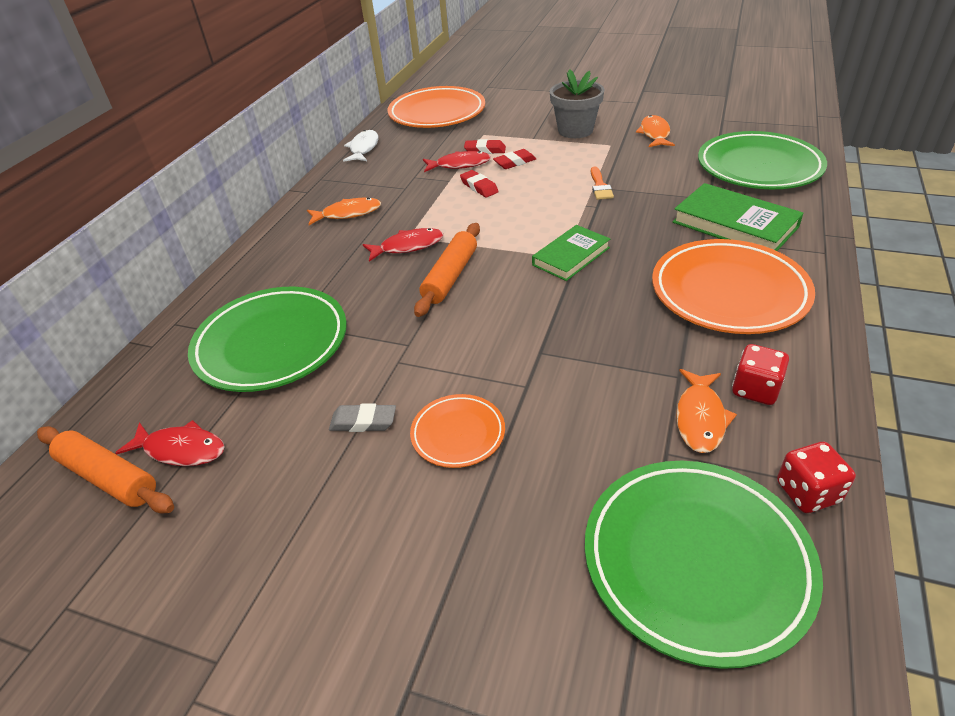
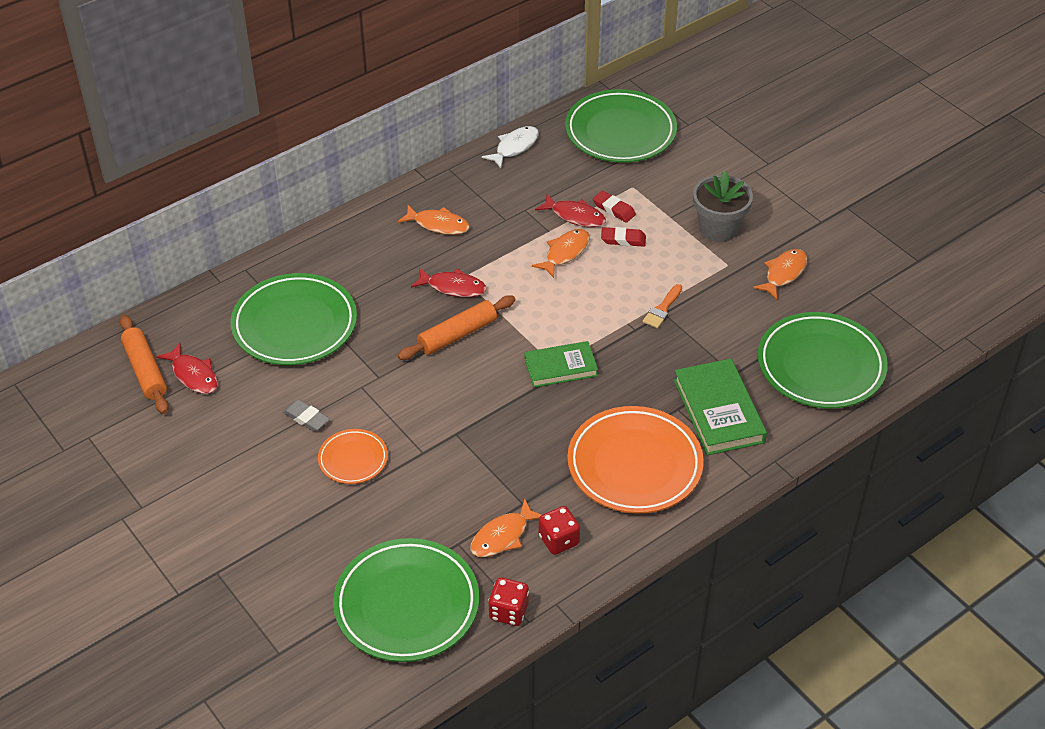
camera: 30 degrees right, 5 degrees up
(437, 113) = (620, 132): orange plate -> green plate
(479, 187) = (565, 253): red eraser -> orange fish

